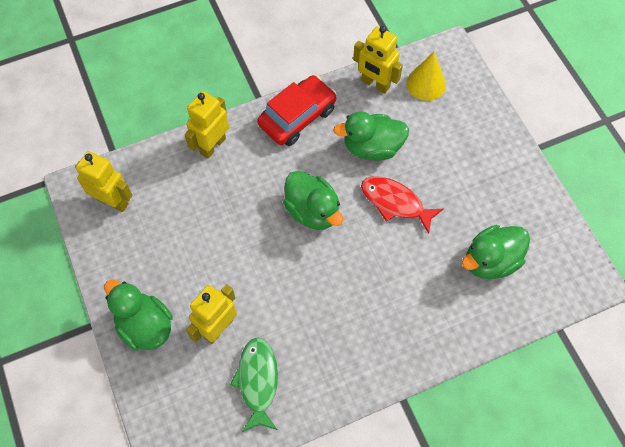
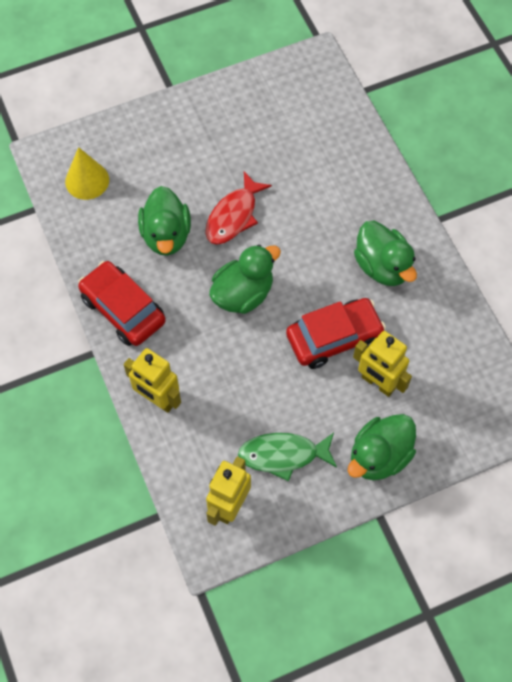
camera: 90 degrees left, 0 degrees up
(258, 381) = (431, 343): green fish -> green fish (283, 455)
(266, 289) = (334, 338): none -> red car
(375, 84) = (84, 230): yellow robot -> none
(490, 261) = (298, 137): green duck -> green duck (383, 266)

